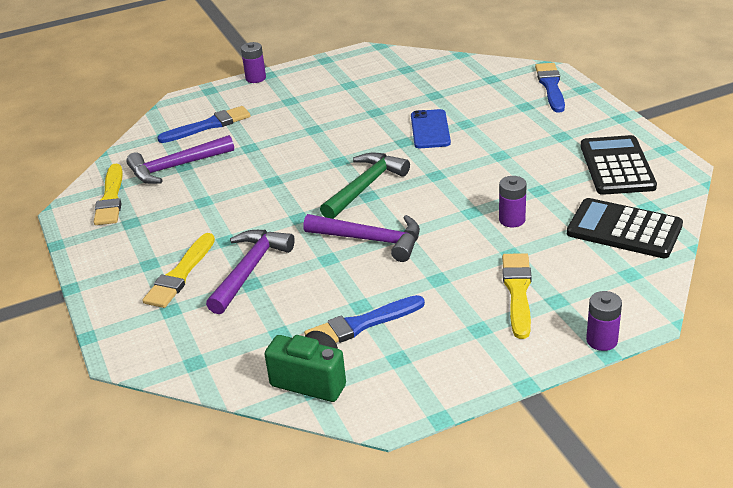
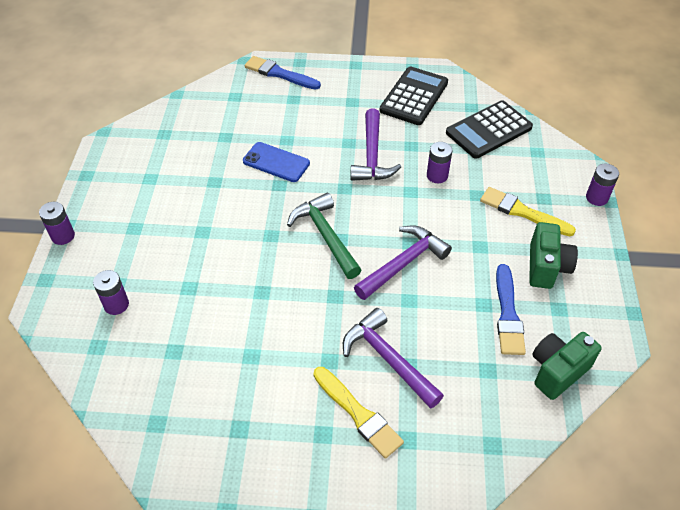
camera: 65 degrees left, 15 degrees up
(111, 198) = (179, 433): yellow brush -> none
(176, 167) = (170, 357): purple hammer -> purple hammer (372, 155)
(208, 125) = (116, 304): blue brush -> purple battery
(450, 332) = (546, 267): none -> green camera
(617, 166) = (414, 96): black calculator -> black calculator turned 90 degrees clockwise

